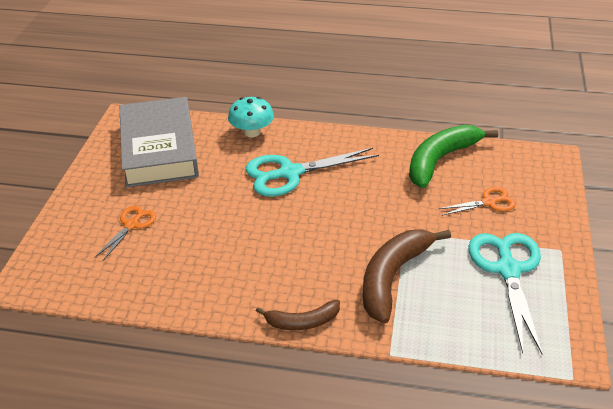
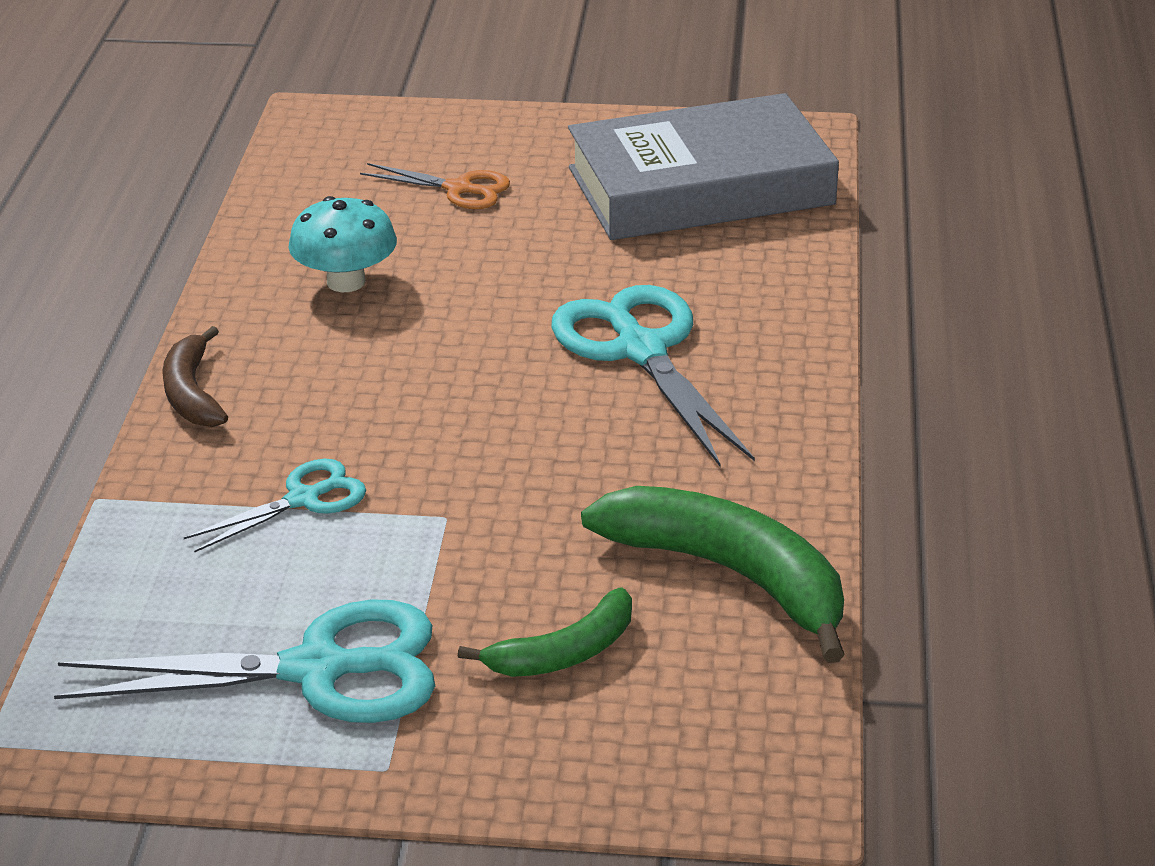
camera: 85 degrees right, 5 degrees down
(252, 132) = (787, 289): turquoise mushroom -> turquoise mushroom (346, 281)
(392, 277) = (303, 499): brown banana -> turquoise scissors
(489, 202) = (564, 653): orange scissors -> green banana

